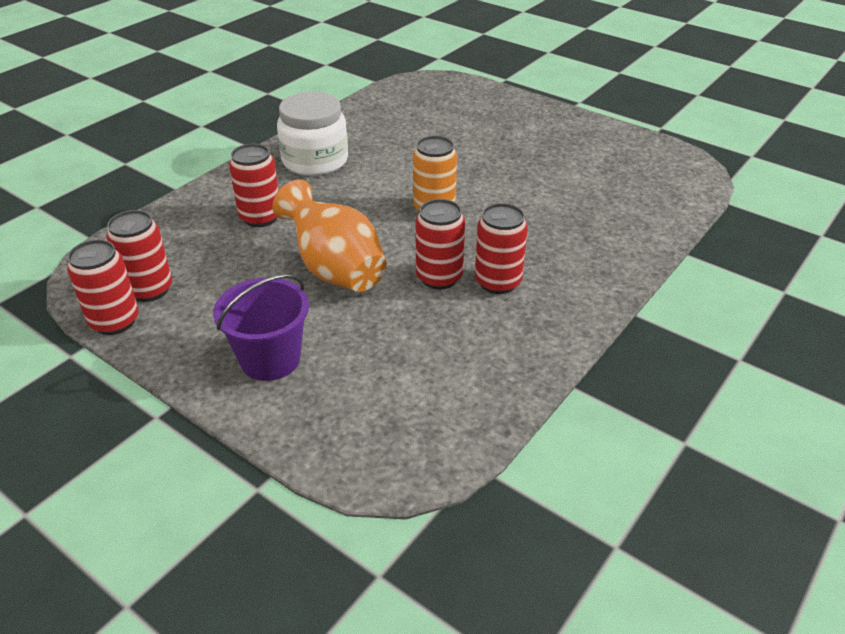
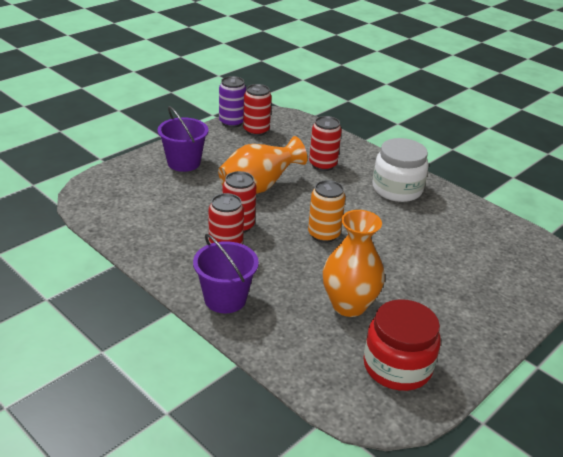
camera: 95 degrees right, 5 degrees down
(114, 321) = (232, 122): red can -> purple can
(557, 188) = (349, 305): none -> orange vase
(594, 271) = (225, 299): none -> purple bucket
(628, 161) = (397, 366): none -> red jar

